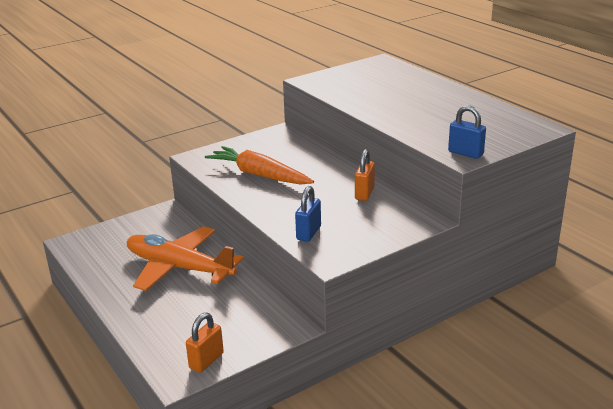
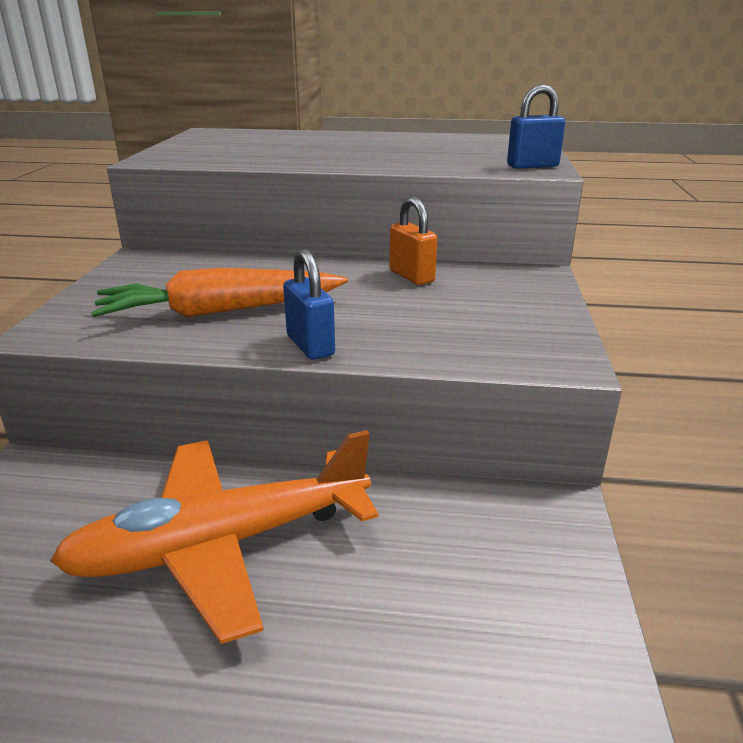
camera: 50 degrees left, 0 degrees up
(206, 361) = (576, 671): orange padlock -> none
(308, 233) = (458, 344): blue padlock -> blue padlock (310, 345)

